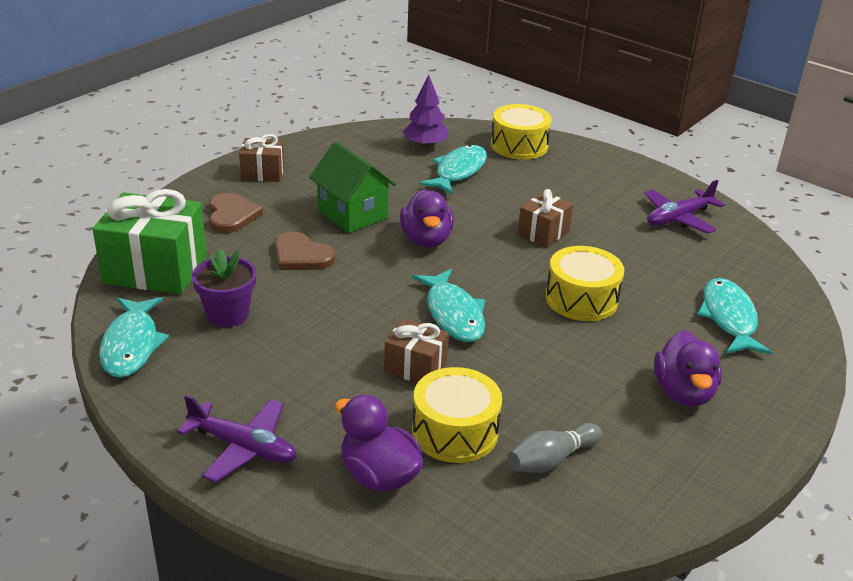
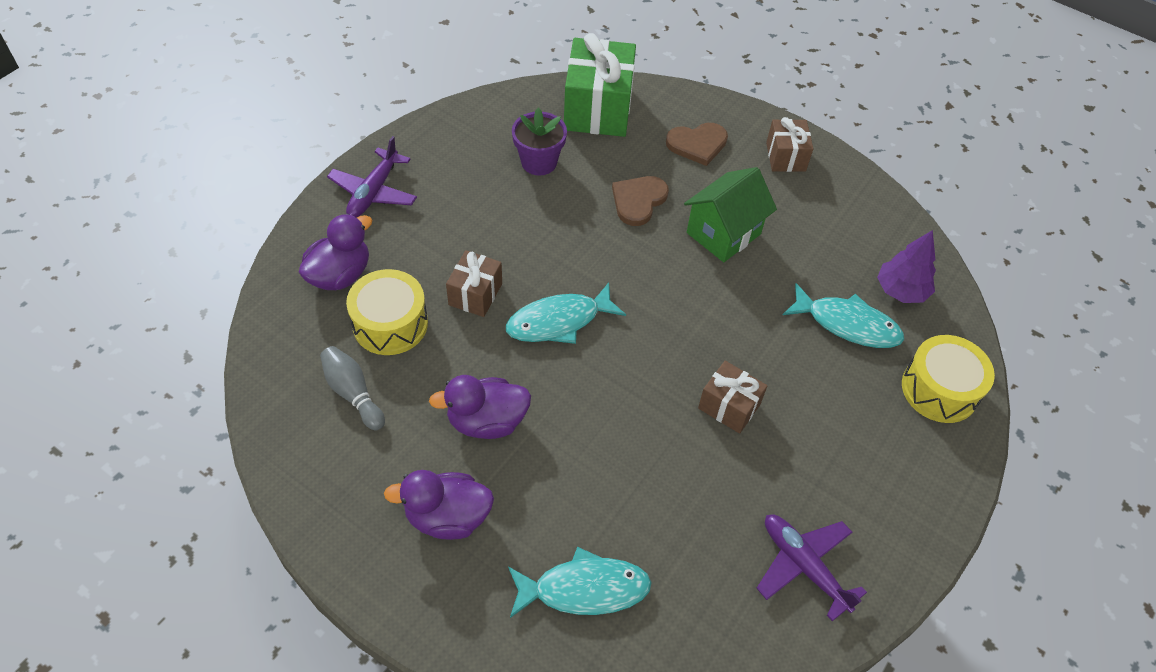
camera: 85 degrees right, 20 degrees up
(131, 345) = (492, 113): turquoise fish -> none
(426, 240) = (688, 297): purple duck -> purple duck (487, 421)
(581, 299) = (601, 436): yellow drum -> none

